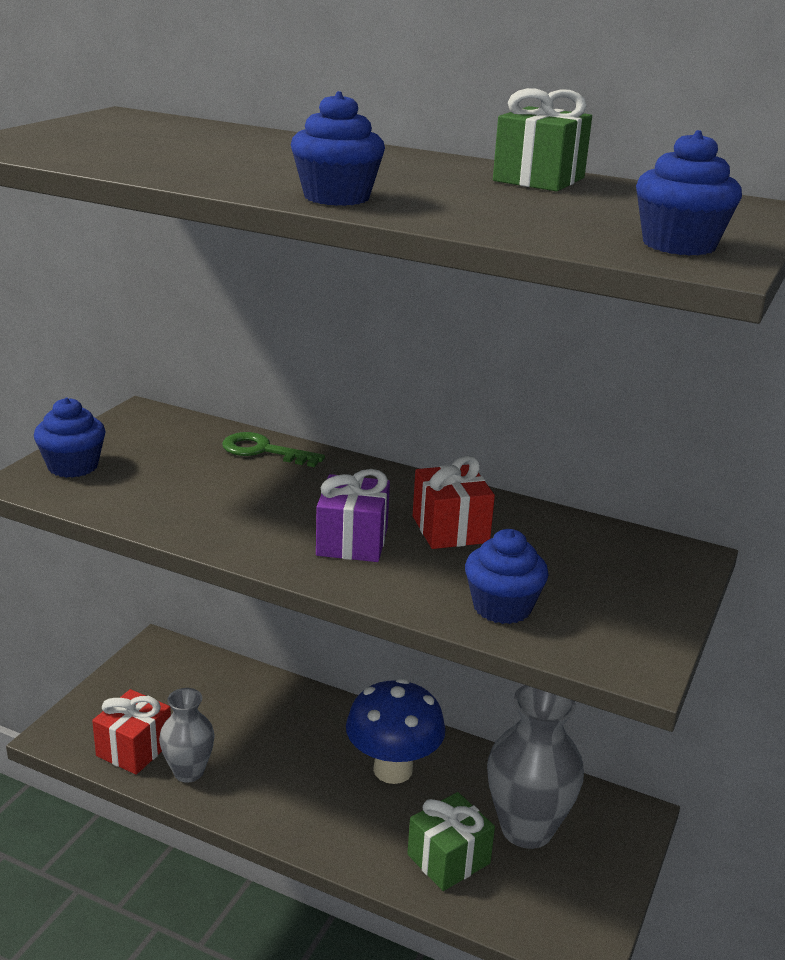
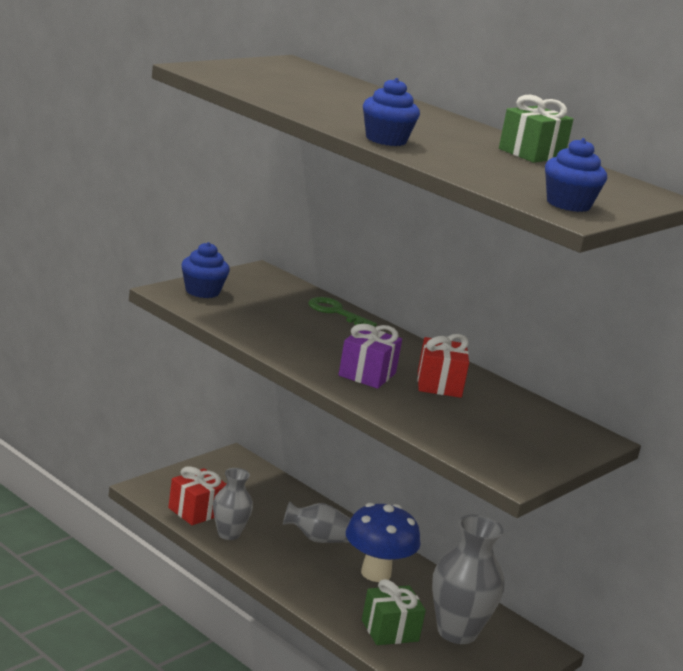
camera: 15 degrees right, 5 degrees down
(302, 740) = (317, 539): none -> grey vase
(502, 607) = (445, 430): blue cupcake -> none

